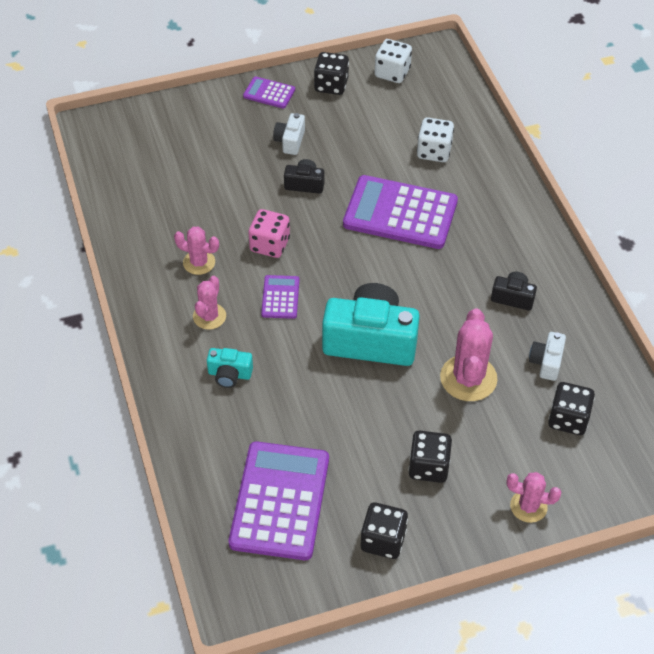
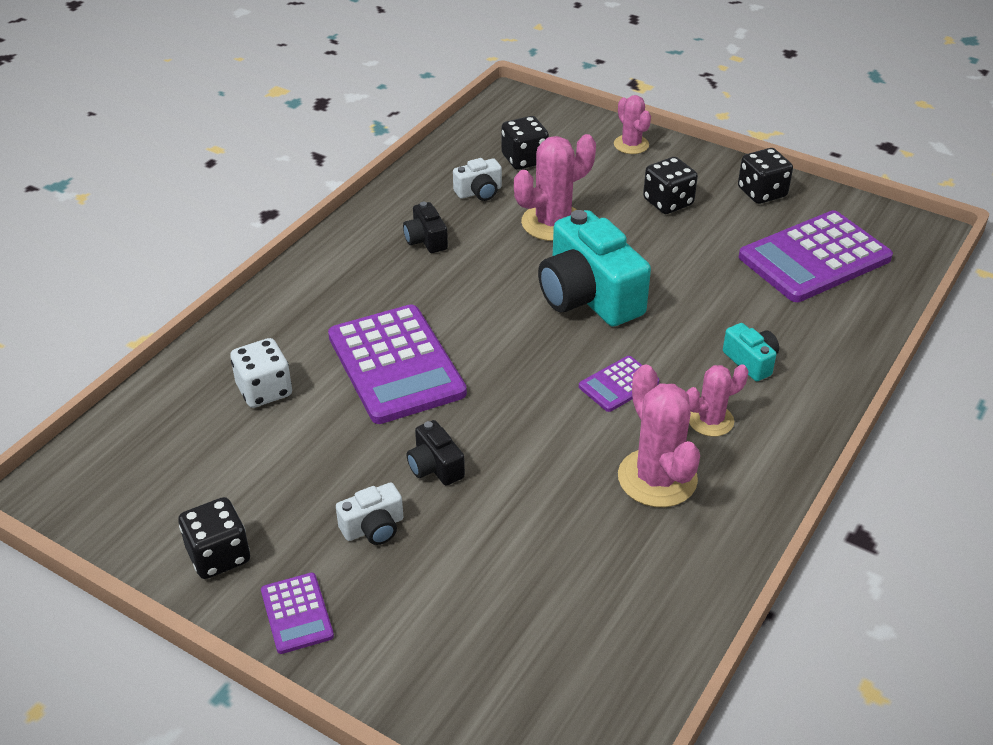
camera: 130 degrees left, 10 degrees down
(199, 262) = (657, 478): pink cactus -> pink cactus, size x1.65
(270, 245) = (561, 437): pink dice -> none
(392, 73) = (136, 508): white dice -> none

